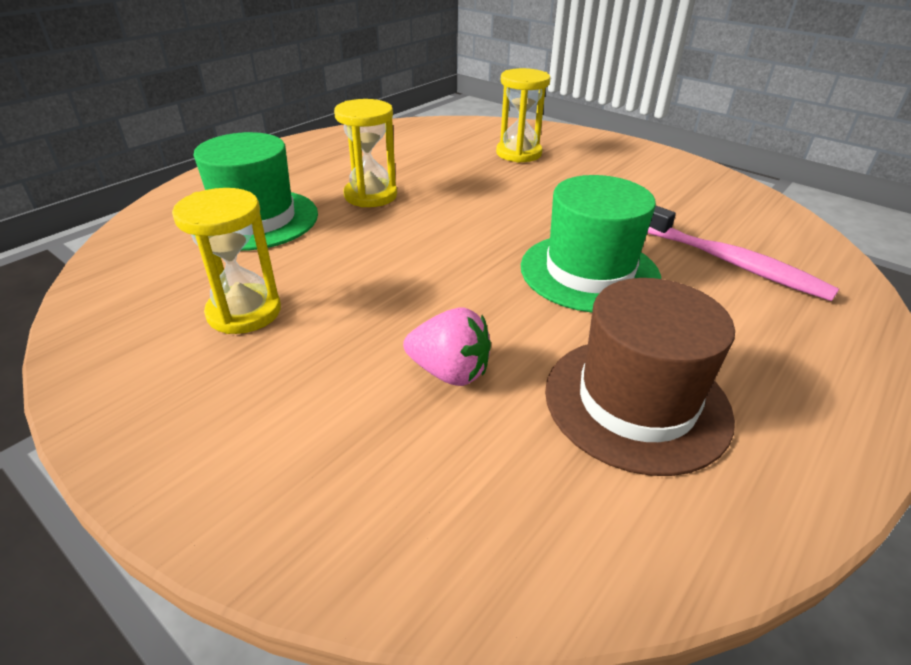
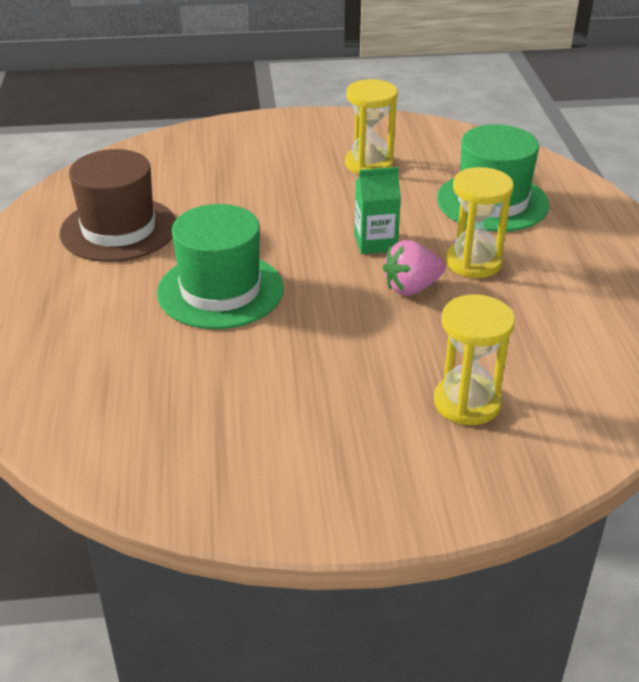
camera: 135 degrees right, 0 degrees up
(404, 240) = (375, 243): none -> green carton
(449, 372) = (225, 195): pink strawberry -> pink strawberry (411, 288)
(730, 262) = (122, 362): pink toothbrush -> none

